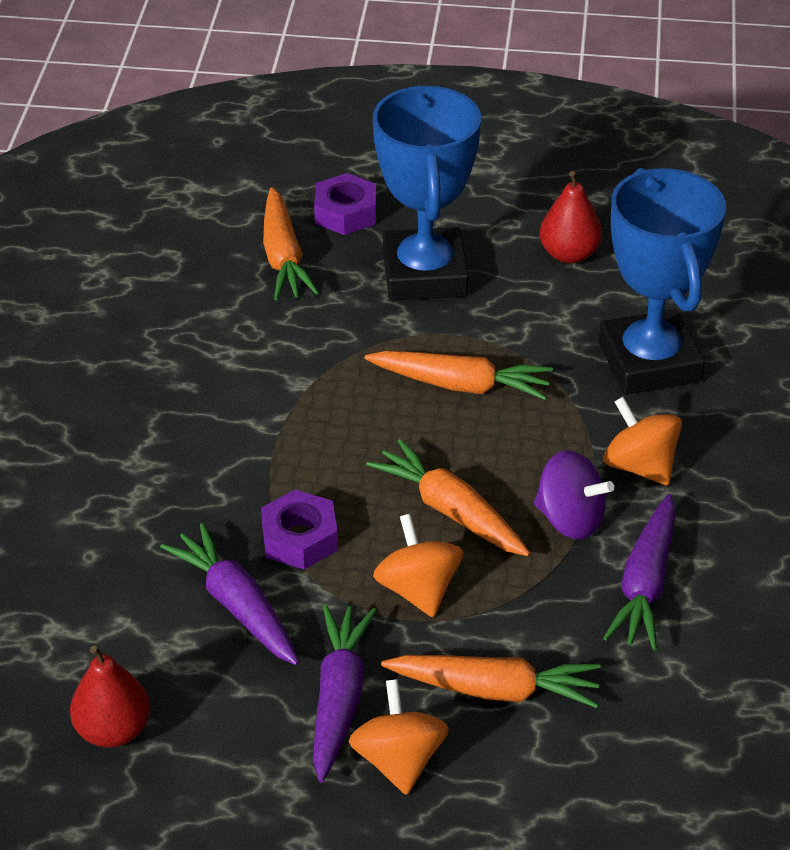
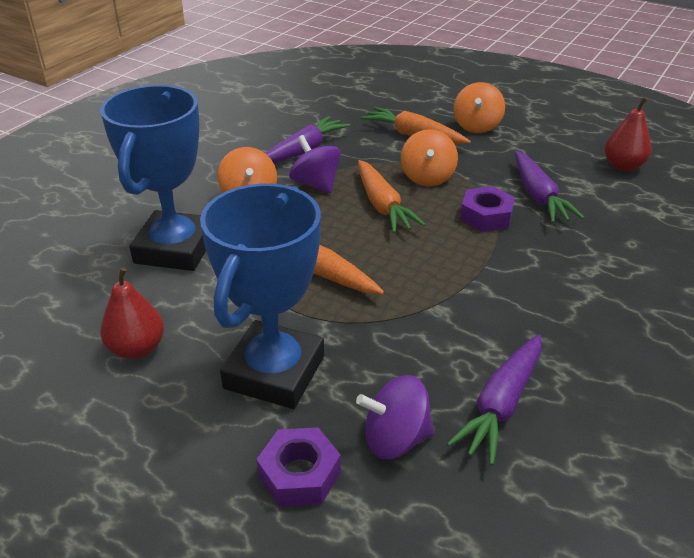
camera: 155 degrees left, 5 degrees down
(283, 257) = (395, 439): orange carrot -> purple spinning top
(339, 699) = (495, 150): purple carrot -> purple carrot (501, 405)

